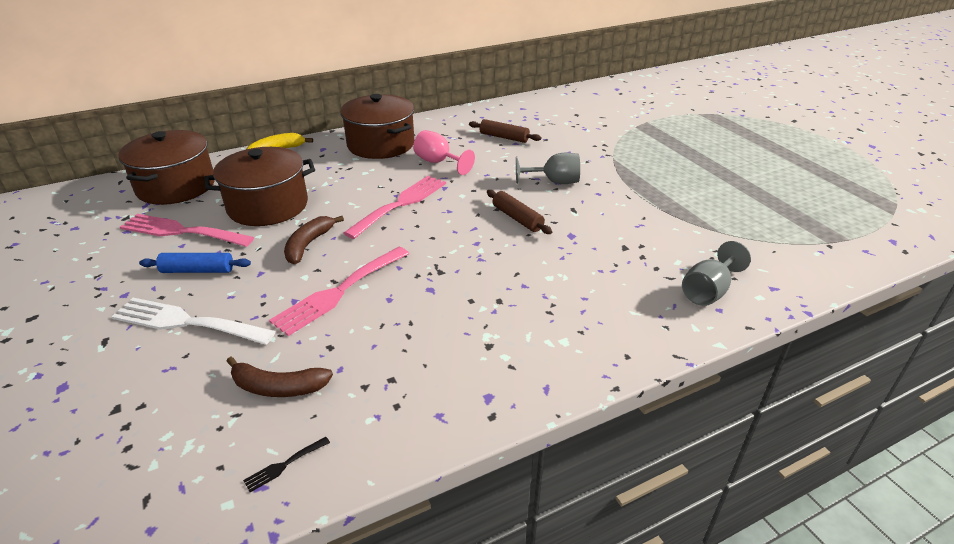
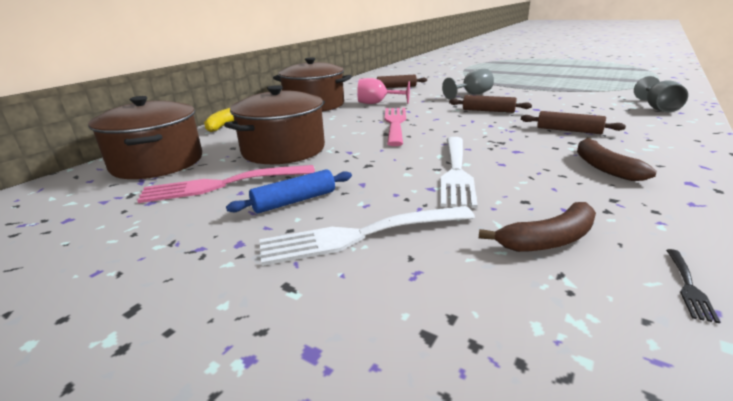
camera: 30 degrees left, 10 degrees down
(308, 245) = (369, 158): brown banana -> brown banana (604, 167)
(339, 292) = (456, 172): pink fork -> white fork
(531, 283) = (568, 130): none -> brown rolling pin

